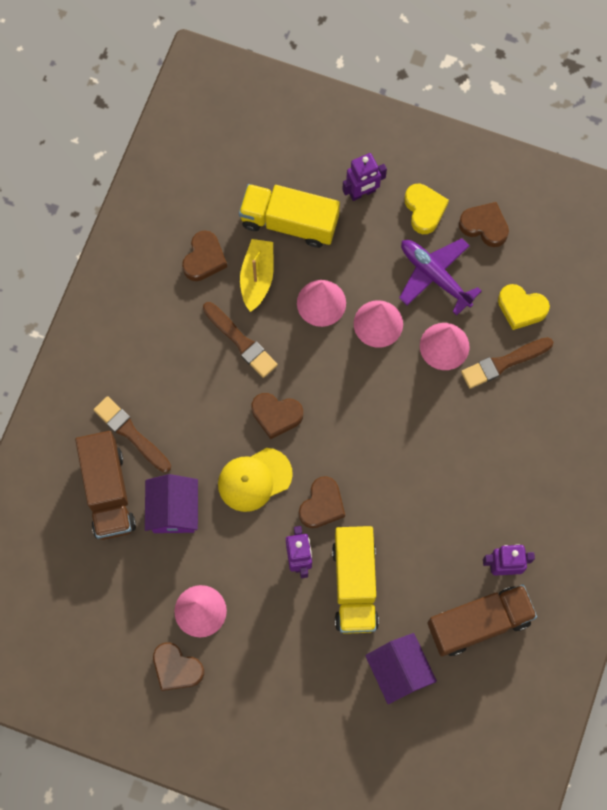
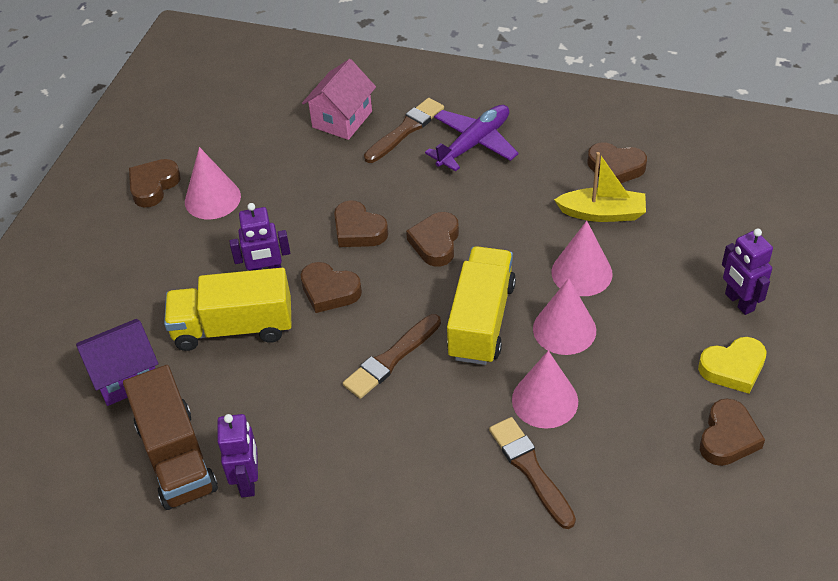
camera: 90 degrees right, 25 degrees down
(108, 492) = (342, 119): brown truck -> pink house
(174, 510) = (322, 169): purple house -> none
(241, 341) = (521, 206): brown brush -> brown brush (391, 359)
(254, 479) = (358, 230): yellow cap -> brown heart
(289, 222) = (679, 236): yellow truck -> yellow truck (481, 320)
(434, 276) = (641, 384): purple plane -> purple plane (474, 143)
(521, 308) = (614, 487): yellow heart -> none

